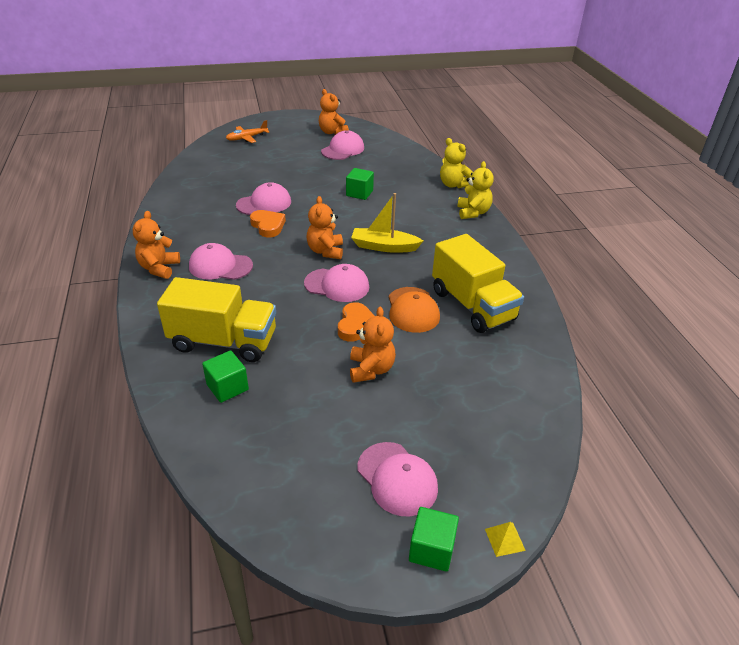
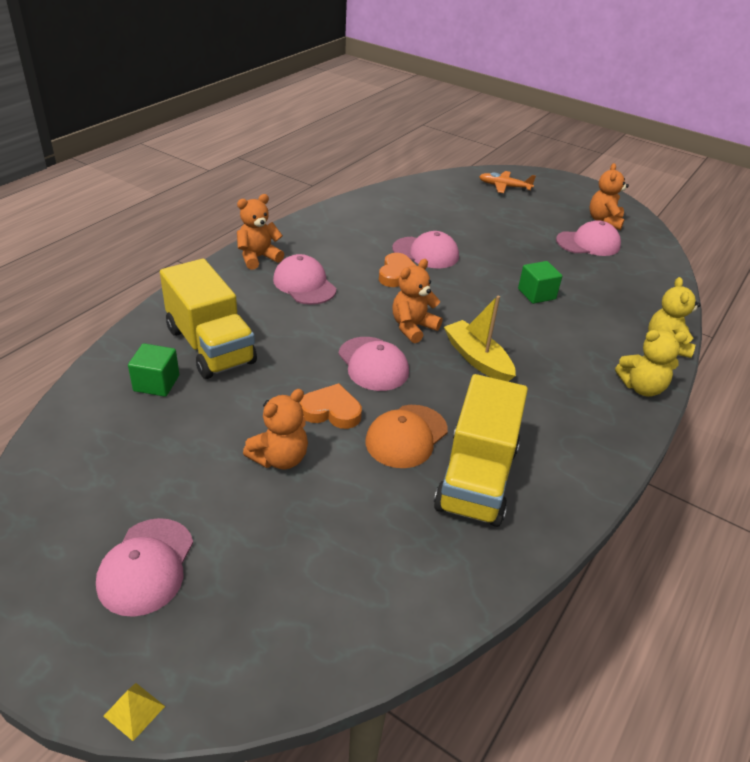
camera: 45 degrees right, 0 degrees up
(356, 325) = (331, 411): orange heart -> orange heart turned 135 degrees counterclockwise
(431, 549) = (72, 650): green cube -> none
(473, 212) = (641, 387): yellow teddy bear -> yellow teddy bear turned 45 degrees clockwise

